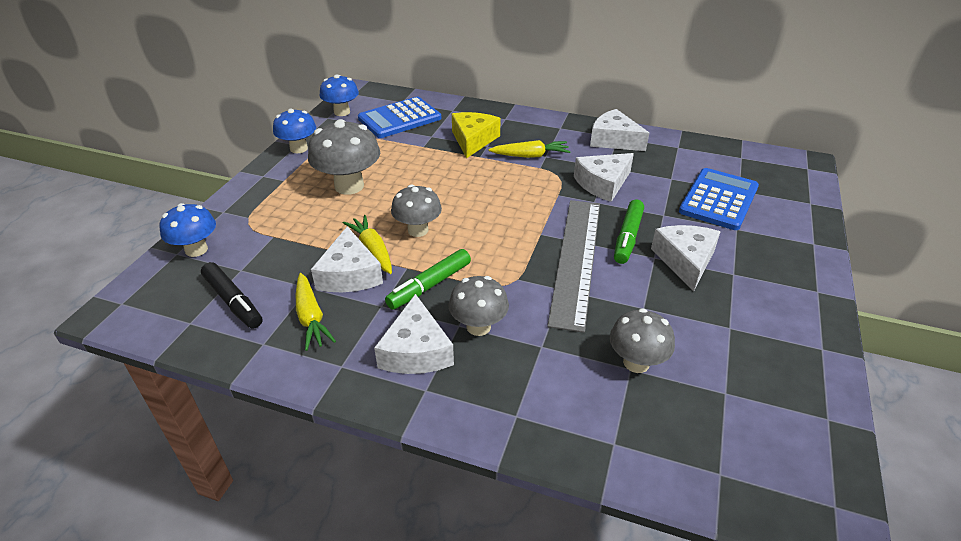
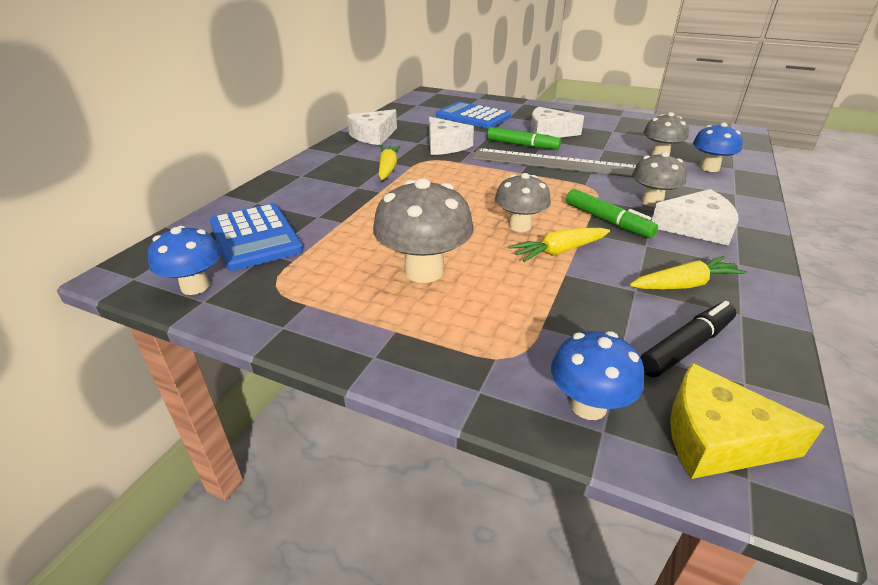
camera: 85 degrees left, 5 degrees down
(299, 148) = (298, 323): blue mushroom -> blue mushroom (709, 168)
(350, 274) = (605, 264): white cheese -> none
(473, 140) = (342, 193): yellow cheese -> yellow cheese (716, 438)

